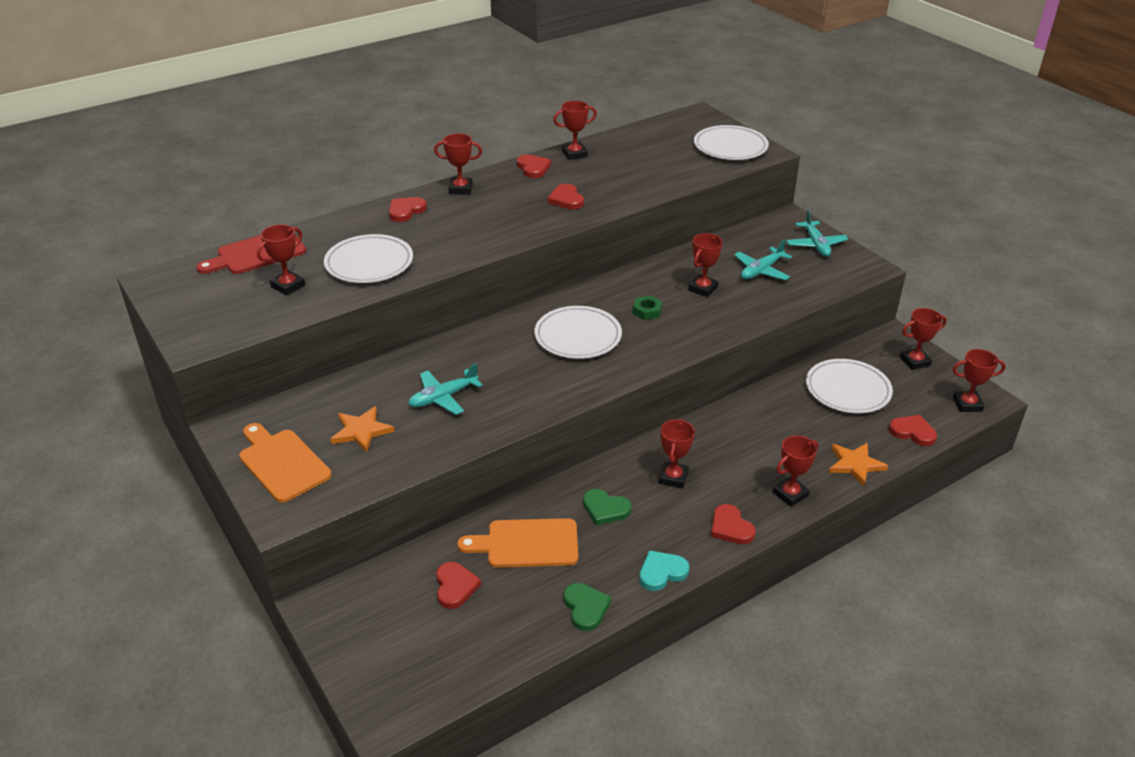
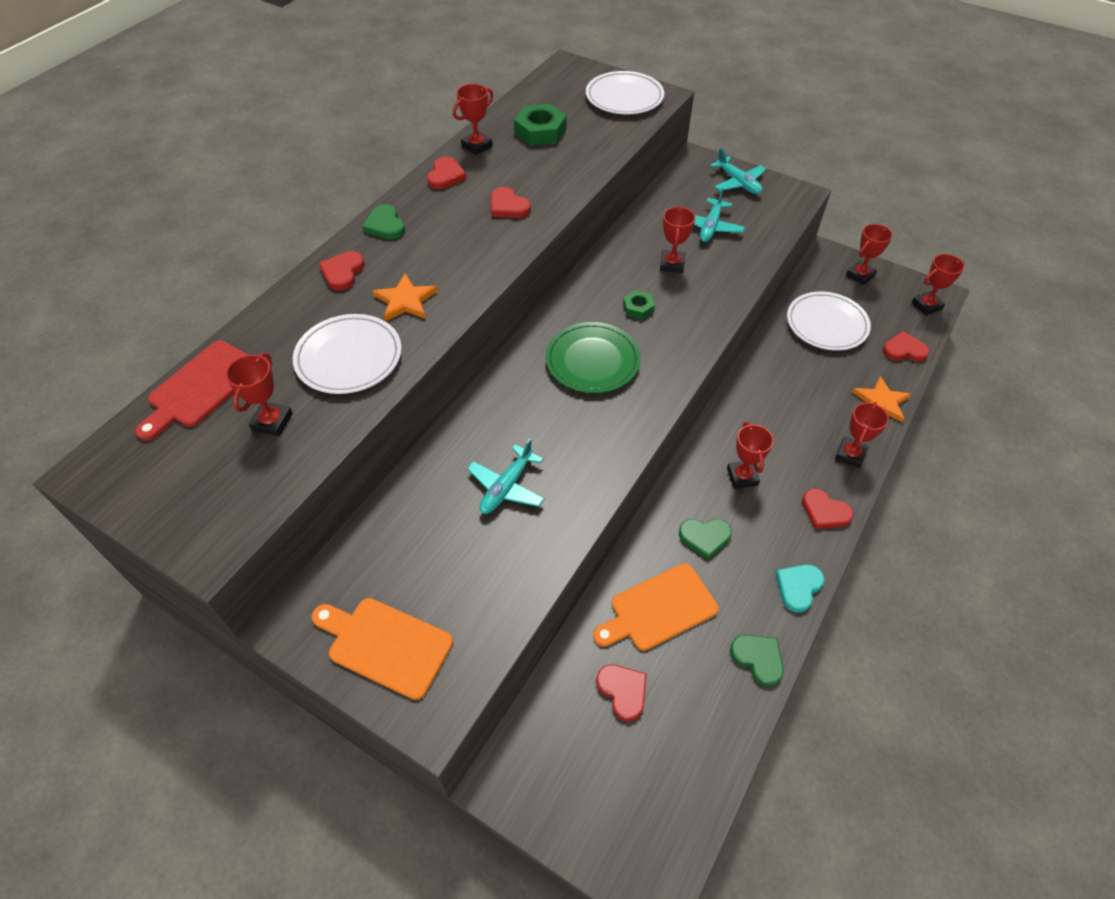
camera: 25 degrees left, 15 degrees up
(361, 431) = (447, 565): orange star -> orange star (405, 301)
(460, 189) = (385, 225): red trophy -> green heart
(533, 168) = (446, 176): red heart -> red heart turned 60 degrees clockwise
(578, 336) = (592, 361): white plate -> green plate
(636, 155) = (540, 131): none -> green nut

